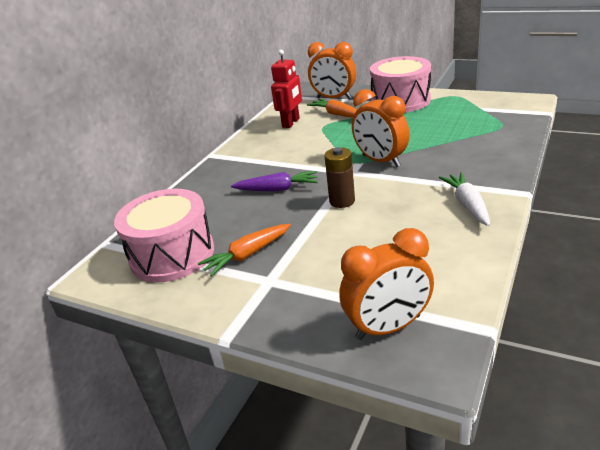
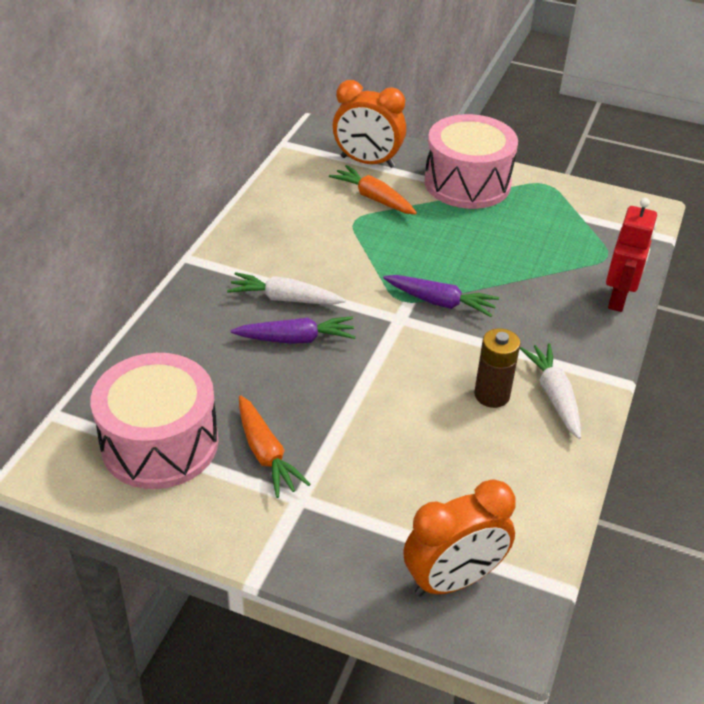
camera: 10 degrees left, 10 degrees up
(247, 255) = (266, 454): orange carrot -> orange carrot turned 75 degrees counterclockwise
(272, 169) = (285, 299): none -> white carrot
(291, 123) = (305, 206): red robot -> red robot (618, 299)
(342, 201) = (389, 371): brown battery -> brown battery (492, 395)
(381, 161) = (440, 302): orange clock -> purple carrot

